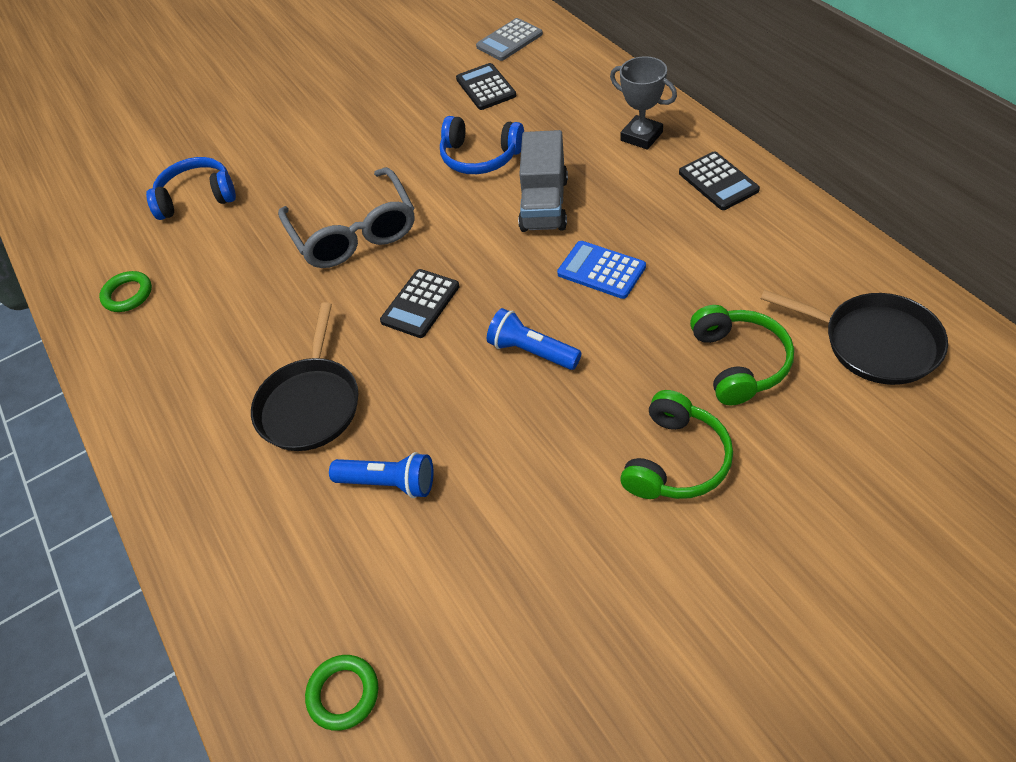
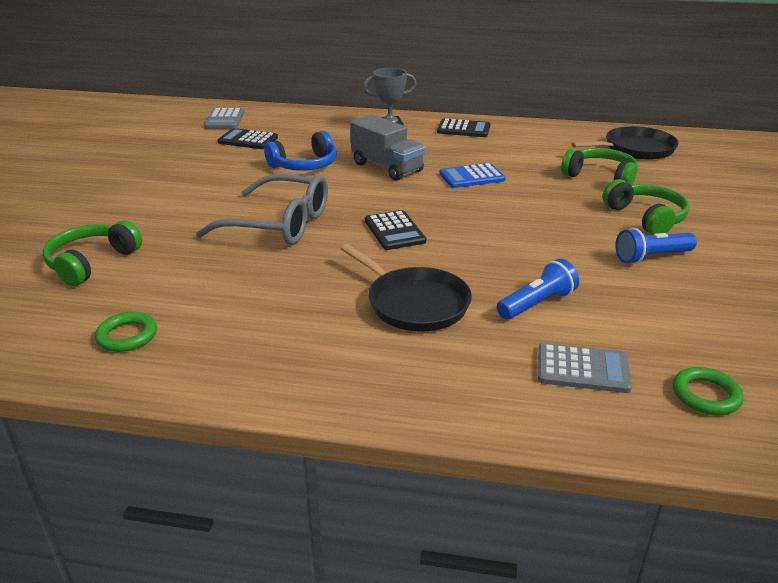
camera: 55 degrees left, 20 degrees down
(197, 197) = (91, 262): blue headphones -> green headphones
(309, 579) = (583, 369): none -> grey calculator
(532, 351) = (500, 218): blue flashlight -> blue flashlight (651, 257)

